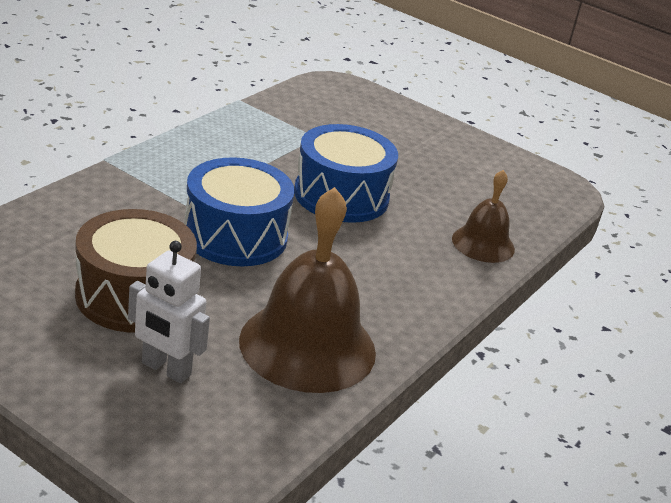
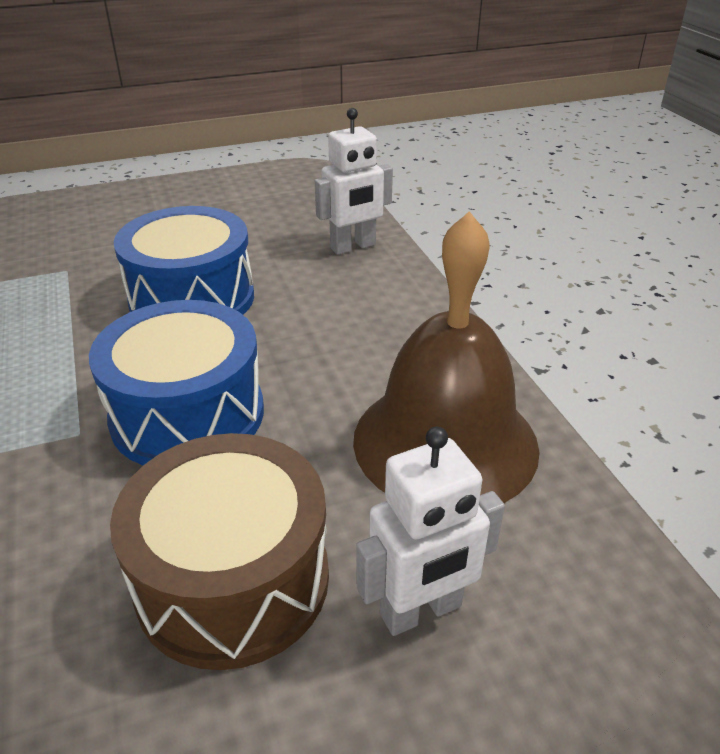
camera: 50 degrees left, 5 degrees up
(483, 244) = (353, 247): brown bell -> white robot

